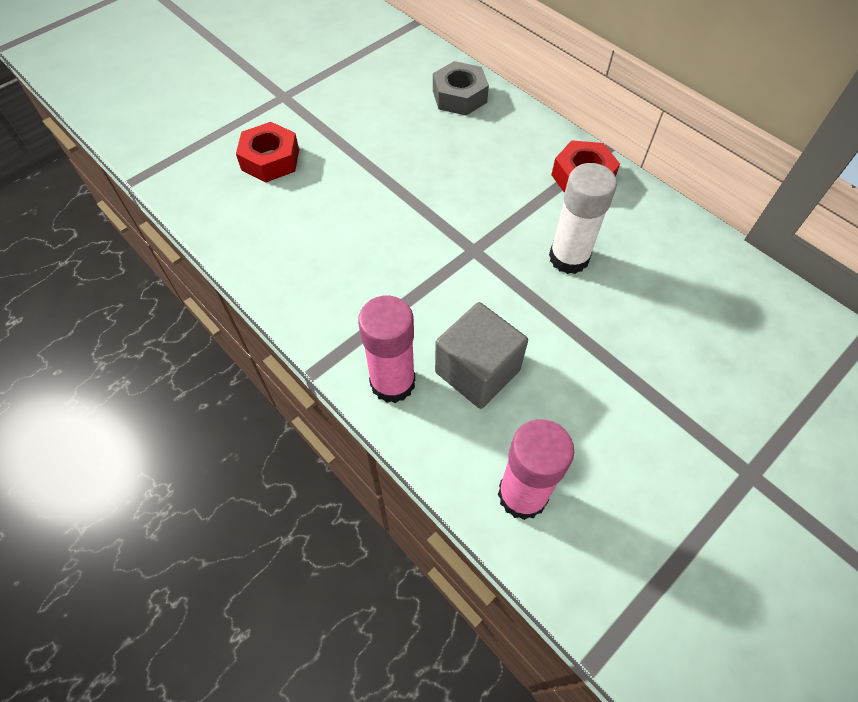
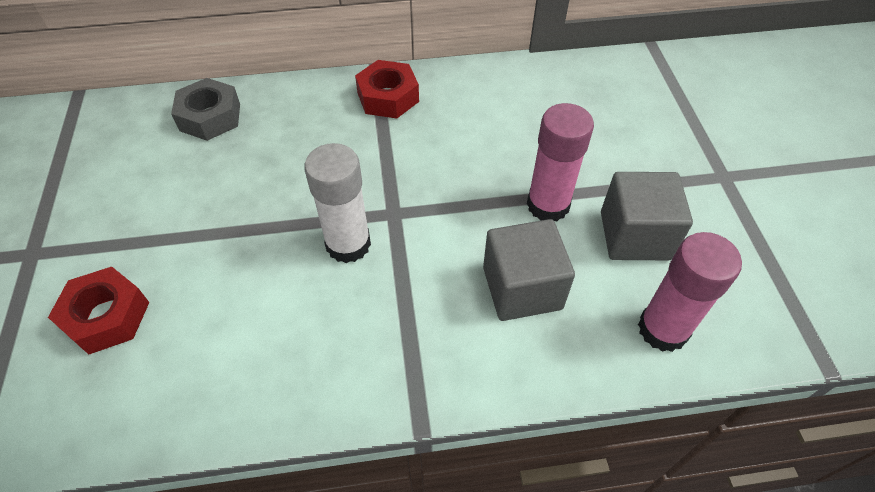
camera: 55 degrees left, 5 degrees down
(392, 382) = (486, 363): pink glue stick -> pink glue stick (548, 205)
(569, 258) = (459, 156): white glue stick -> white glue stick (348, 244)
(604, 428) = (635, 235): none -> grey cube

